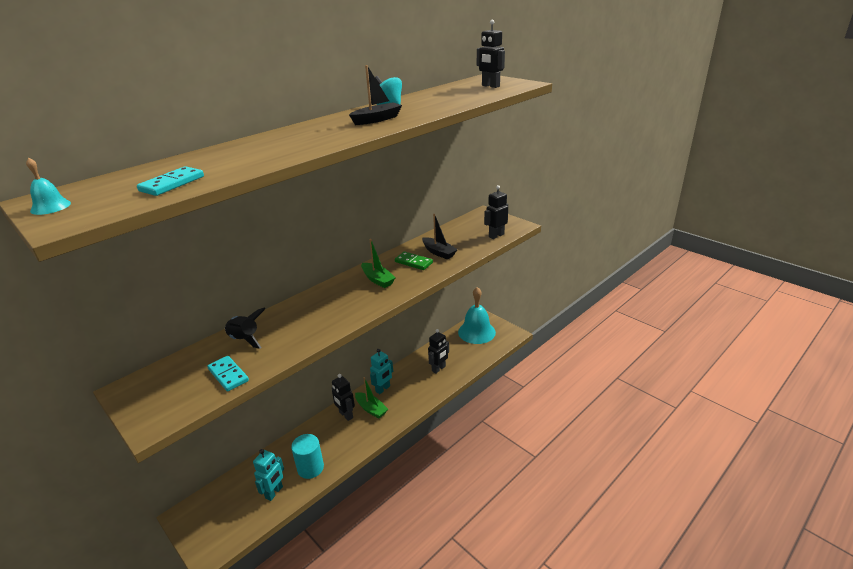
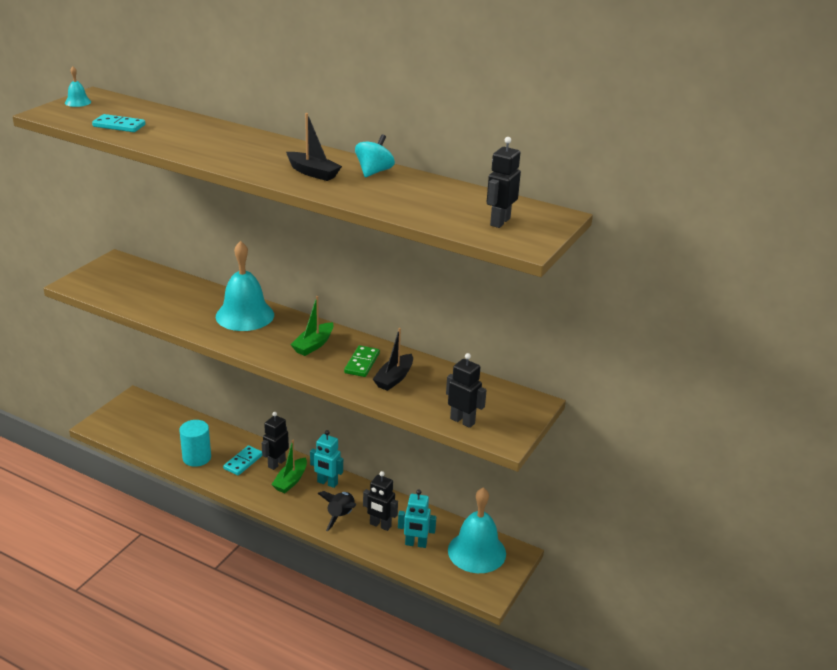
camera: 70 degrees right, 0 degrees up
(228, 375) = (135, 299): turquoise domino -> turquoise domino (243, 462)
(245, 339) = (188, 293): black rocket -> black rocket (340, 516)
(274, 492) = (163, 443): turquoise robot -> turquoise robot (416, 544)
(310, 309) = (245, 315): none -> turquoise bell

